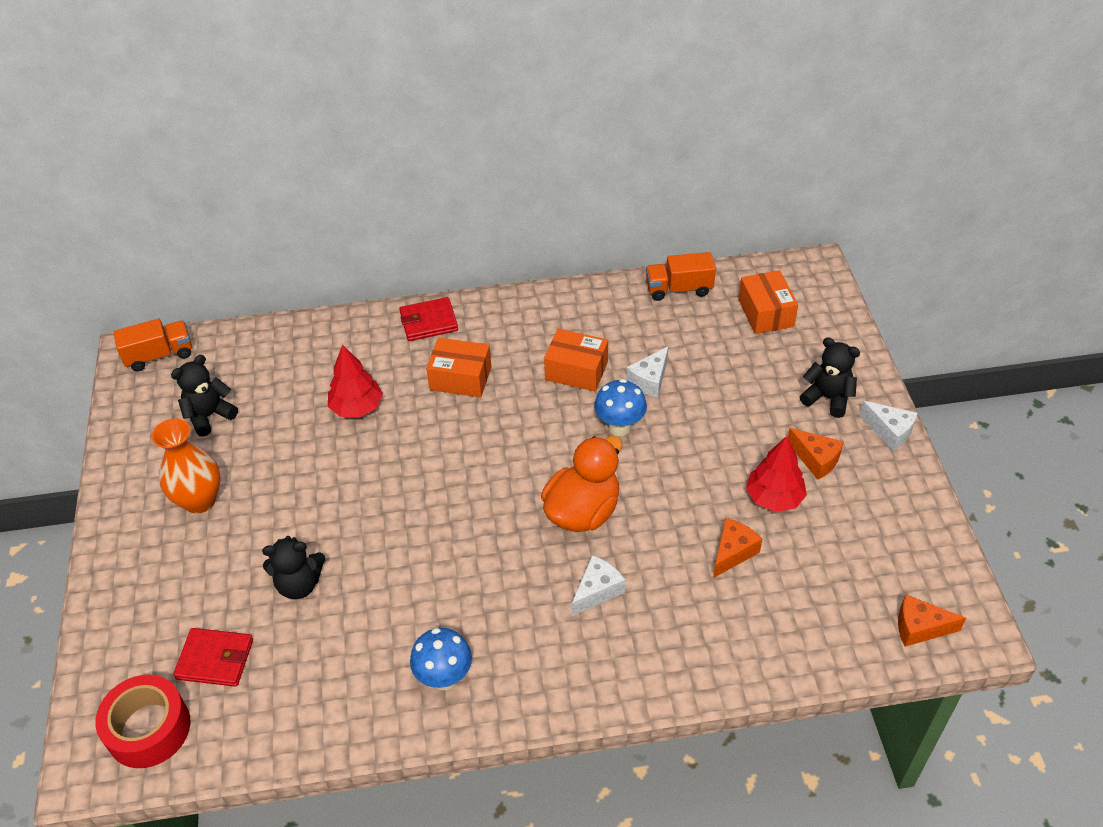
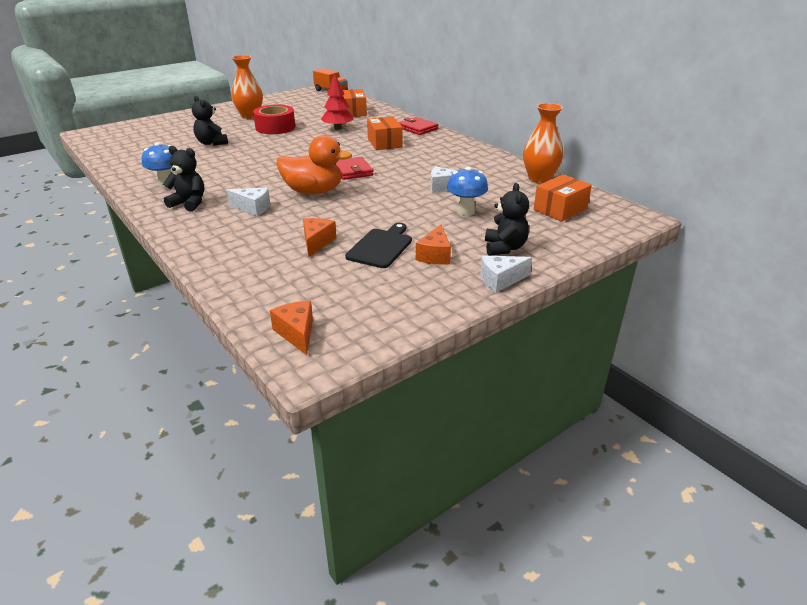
camera: 60 degrees right, 15 degrees down
(148, 729) = (113, 137): red tape -> red tape (275, 127)
(209, 416) = (303, 106): black teddy bear -> black teddy bear (189, 203)
(215, 659) = (157, 139): red wallet -> red wallet (352, 171)
(576, 370) = (426, 167): orange box -> orange box (353, 112)
(619, 427) = (393, 187): blue mushroom -> blue mushroom (465, 211)
(679, 289) = (539, 179): orange truck -> orange vase
(733, 552) = (317, 242): orange cheese -> orange cheese turned 90 degrees counterclockwise
(774, 498) = (381, 247): red tree -> black cutting board
(889, 431) = (500, 280): white cheese -> white cheese turned 60 degrees clockwise

